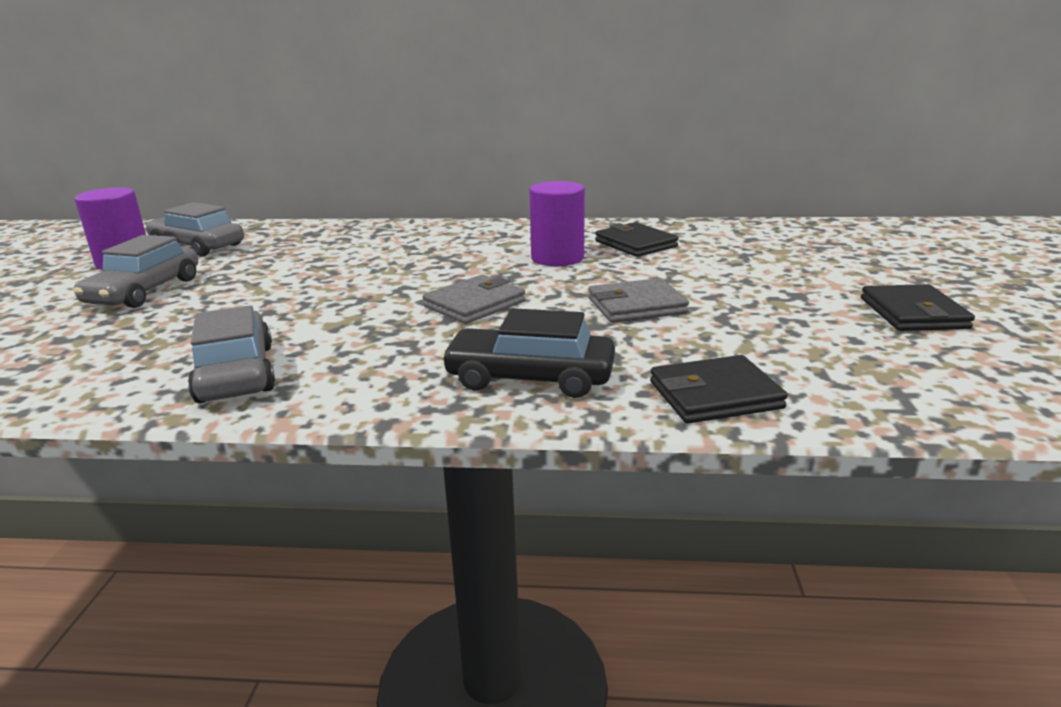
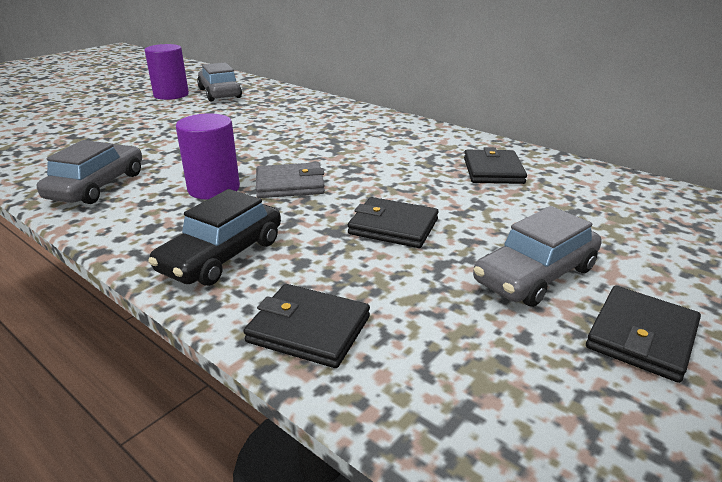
camera: 35 degrees right, 5 degrees up
(144, 291) = (148, 117): grey car -> grey car (535, 275)
(530, 378) = (222, 255): black car -> black car turned 105 degrees counterclockwise
(557, 258) = (409, 165): purple cylinder -> purple cylinder (214, 188)
(636, 306) = (393, 227): grey wallet -> black wallet

